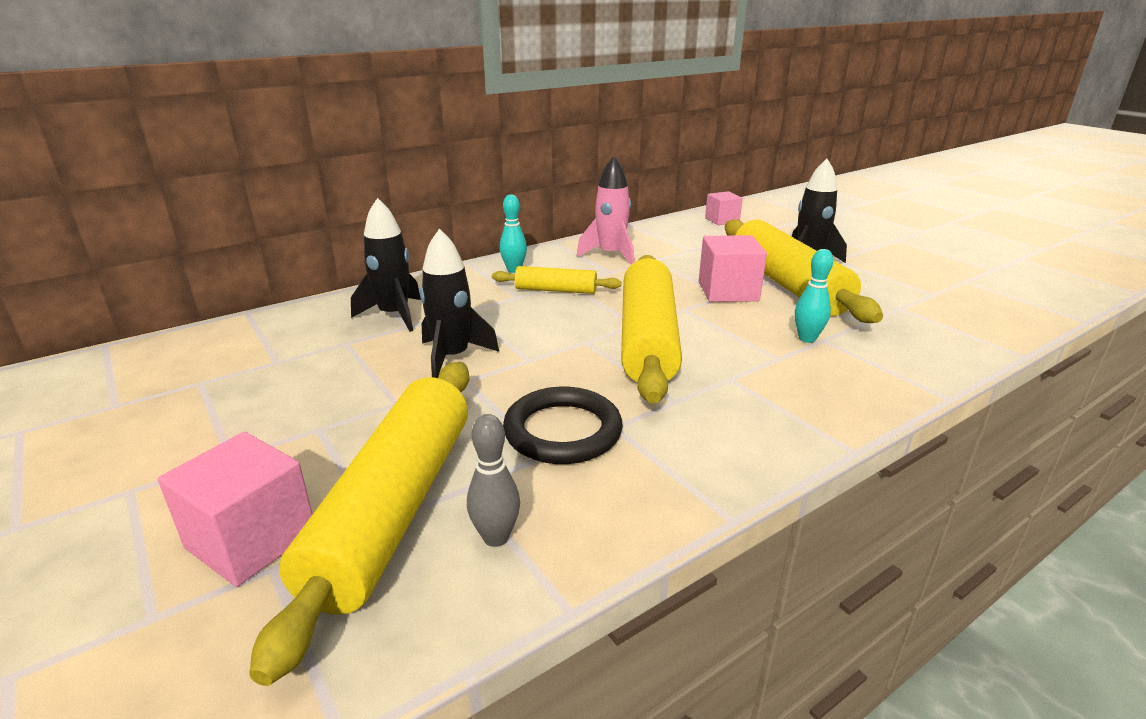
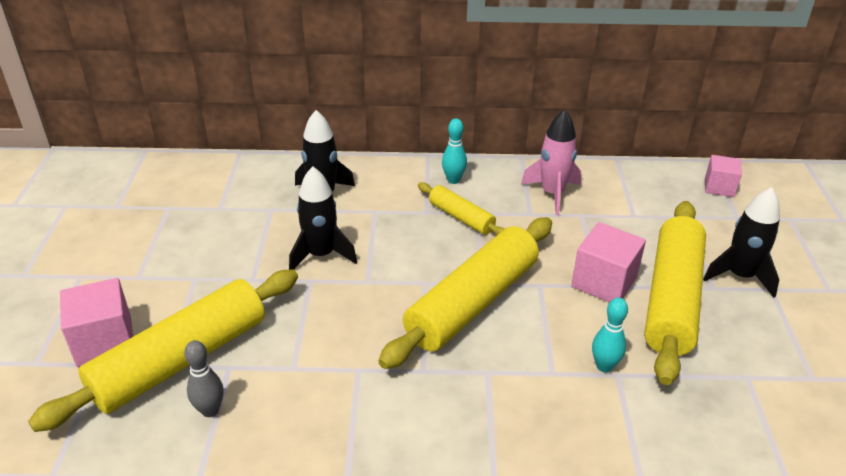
camera: 35 degrees right, 10 degrees up
(562, 431) = (323, 355): black ring -> none

